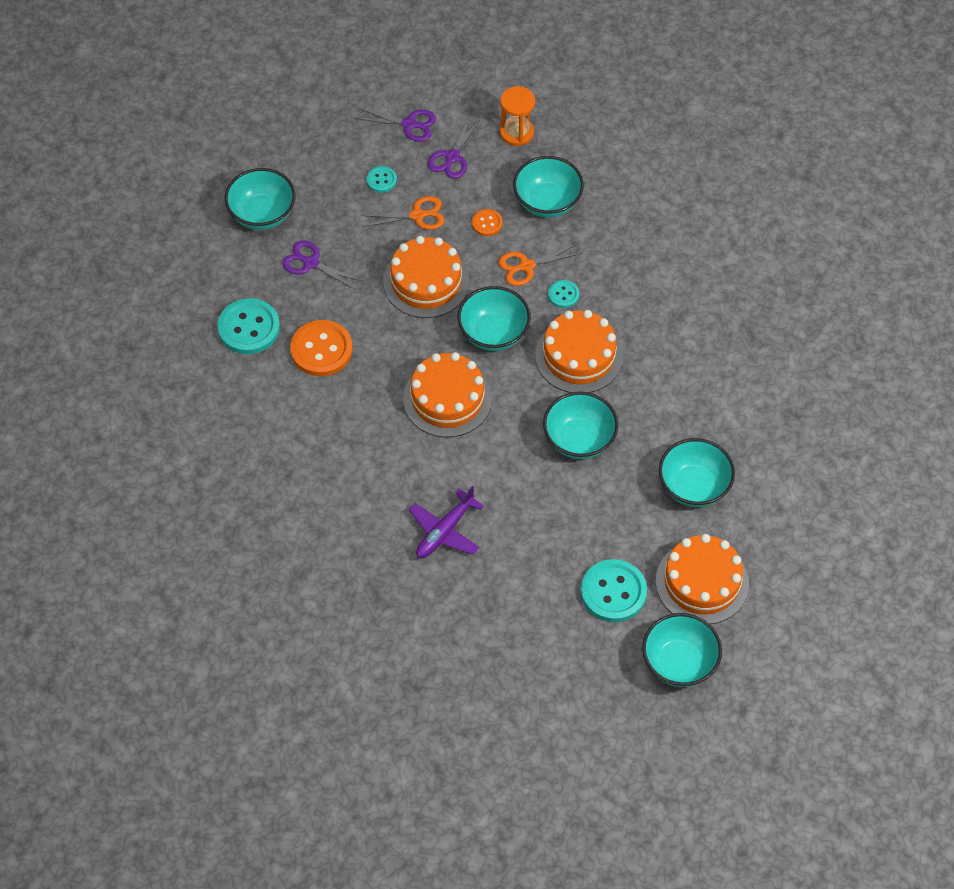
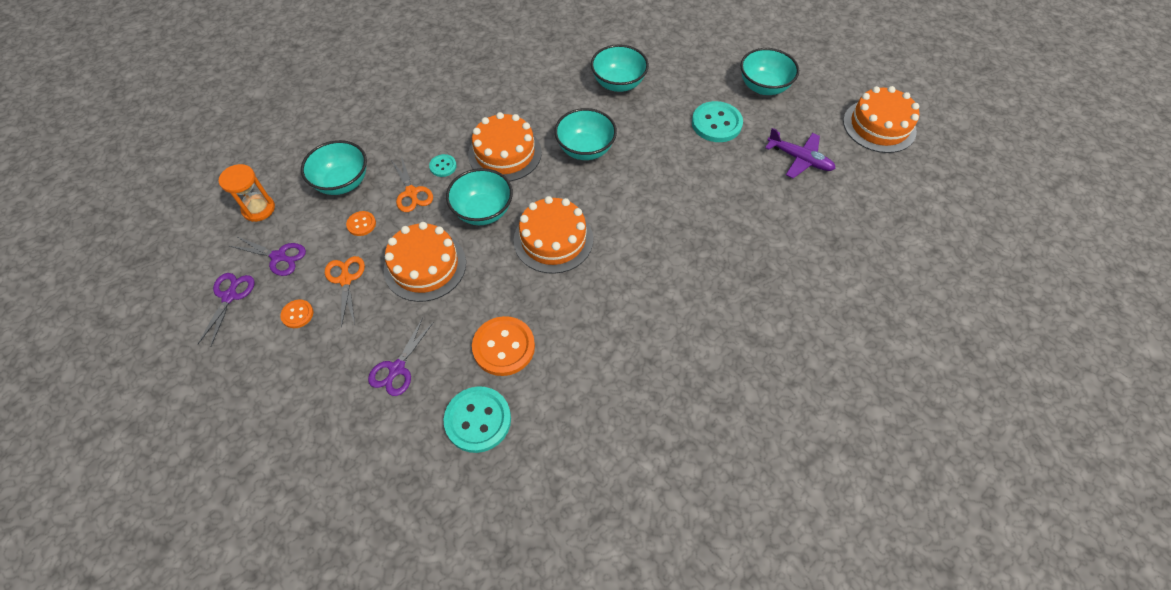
camera: 95 degrees left, 0 degrees up
(262, 214) = (327, 425): turquoise bowl -> none
(381, 180) = (297, 314): turquoise button -> orange button
(444, 531) = (686, 231): purple plane -> purple plane (799, 159)
(702, 582) = (696, 77): orange cake -> orange cake (879, 126)

